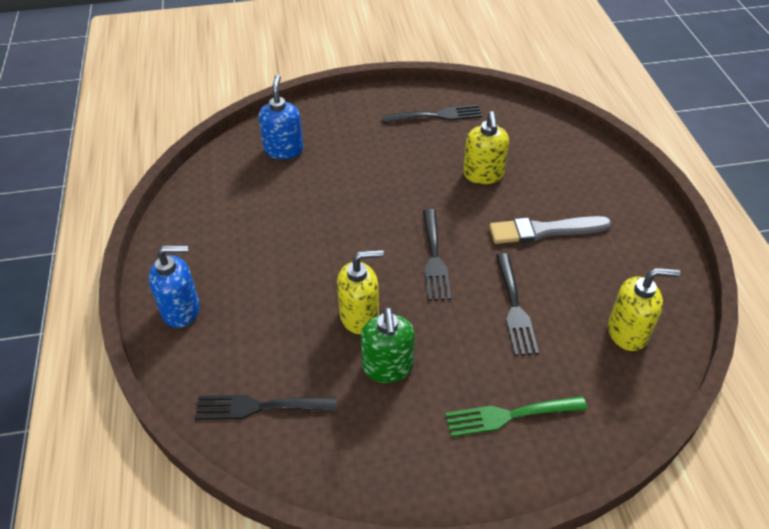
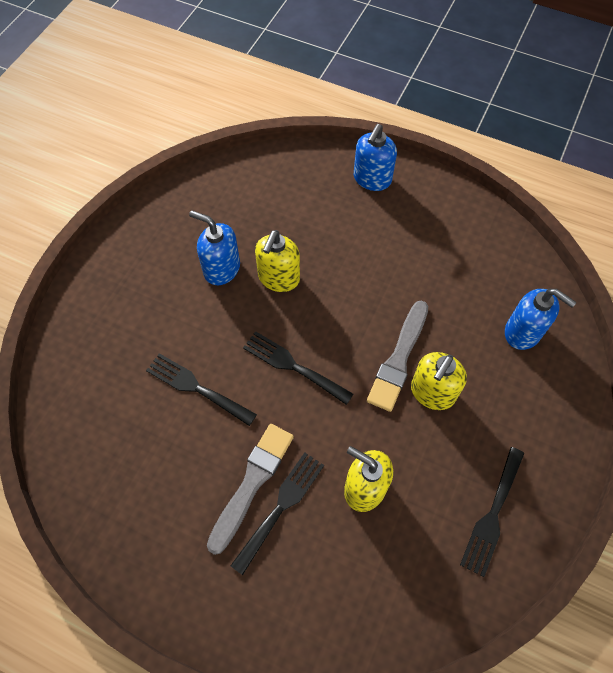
camera: 125 degrees right, 15 degrees up
(259, 407) = (255, 185): black fork -> black fork (281, 506)
(368, 202) = (399, 359): none -> grey brush
(388, 367) = (221, 269): green soap dispenser -> blue soap dispenser
(509, 415) = (122, 314): green fork -> none
(627, 332) = (103, 453): yellow soap dispenser -> yellow soap dispenser (432, 393)

